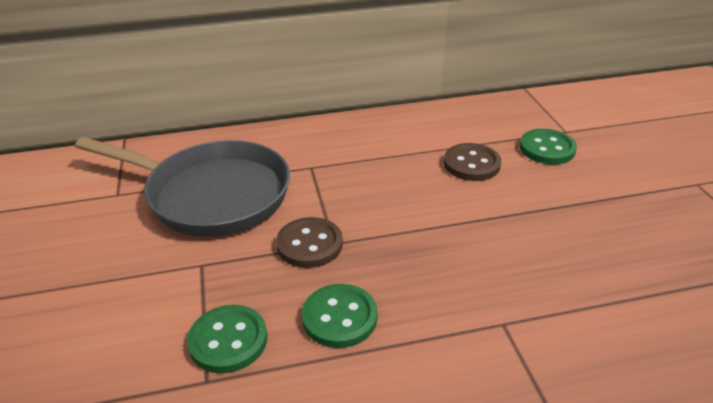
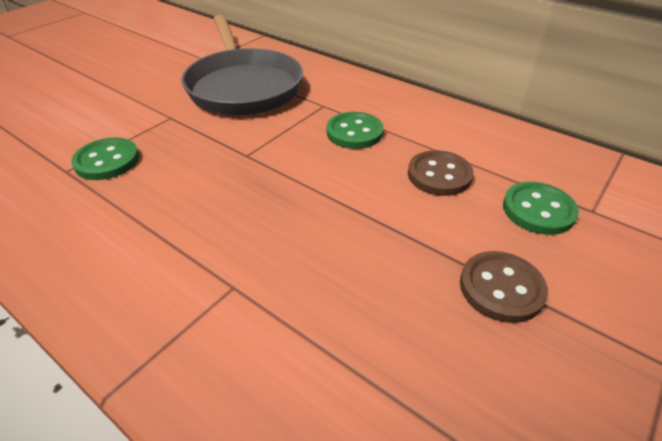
camera: 50 degrees right, 5 degrees up
(309, 244) = (233, 146): brown button -> brown button (501, 288)
(339, 317) = (166, 195): green button -> green button (354, 132)

